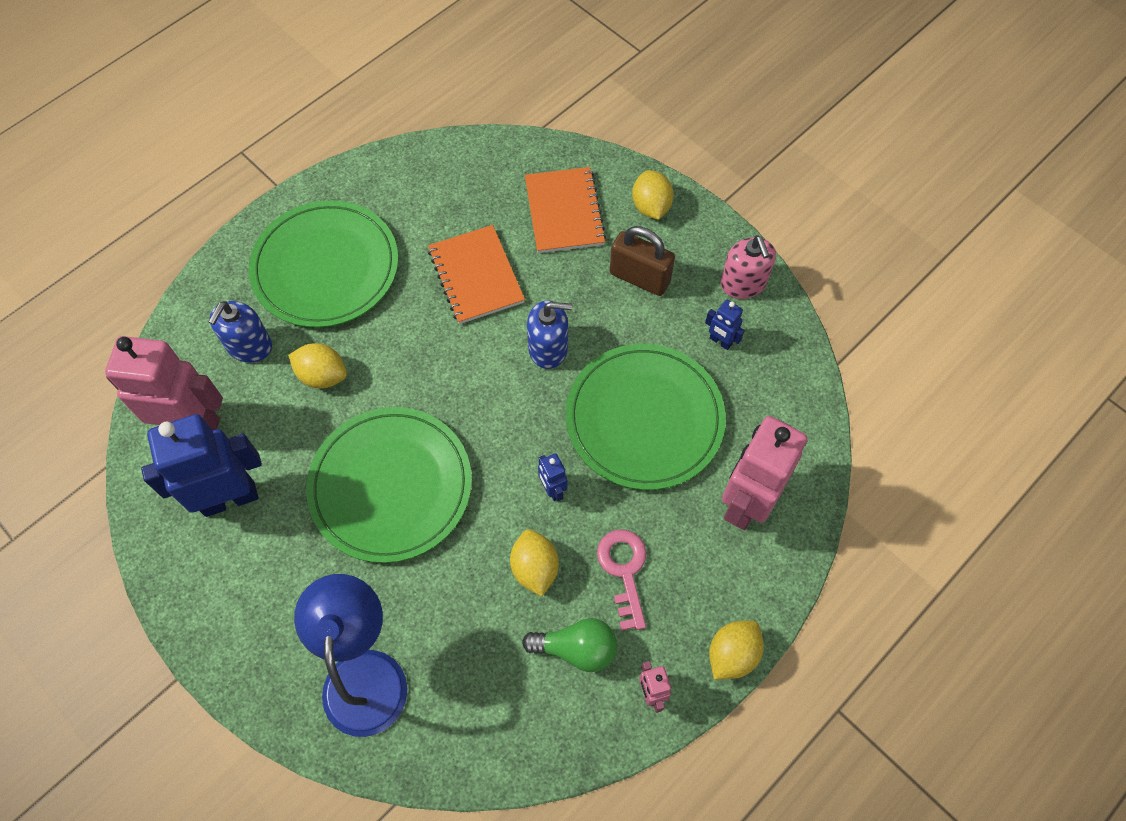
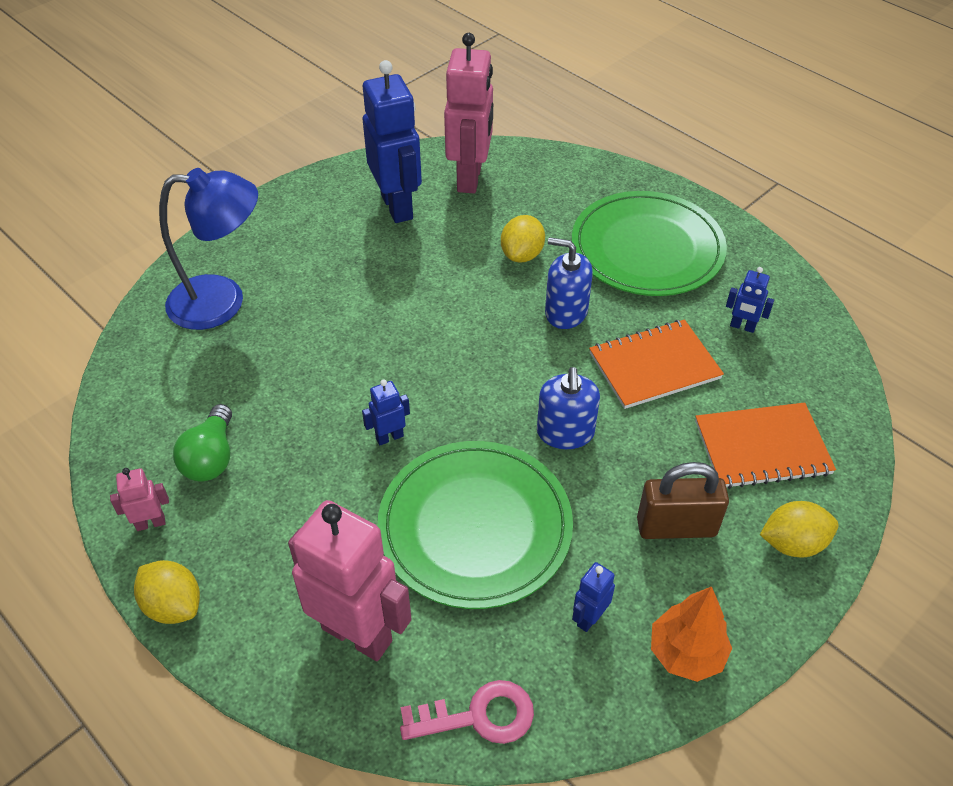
camera: 90 degrees right, 15 degrees down
(249, 346) = (551, 205): blue soap dispenser -> blue soap dispenser (566, 312)
(391, 486) = (402, 309): green plate -> none
(433, 206) = (742, 327): none -> blue robot
(535, 568) = (302, 422): yellow lemon -> none
(624, 571) = (288, 501): pink key -> pink key (478, 716)
(639, 278) = (676, 527): brown padlock -> brown padlock turned 60 degrees clockwise
(743, 283) = (686, 653): pink soap dispenser -> orange tree

